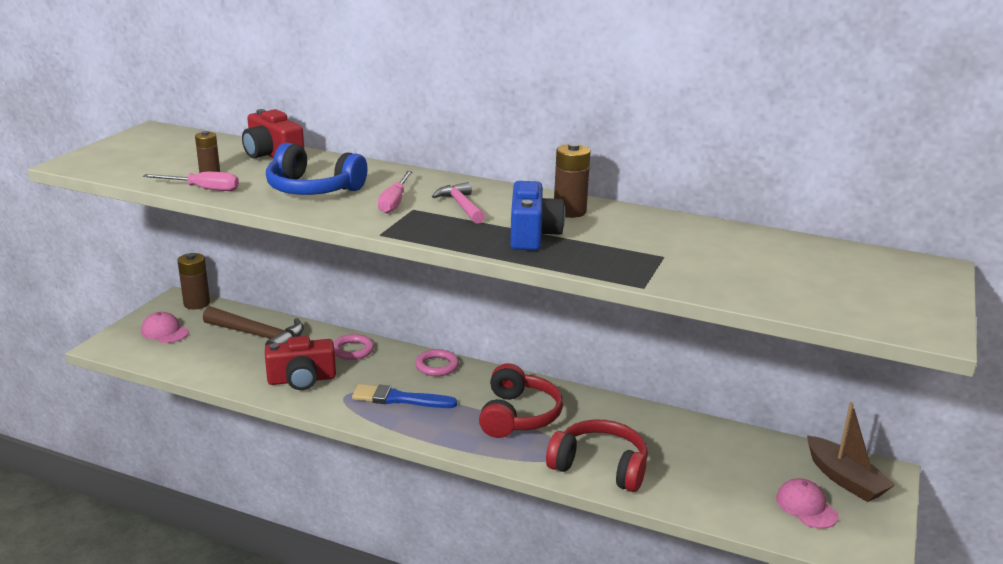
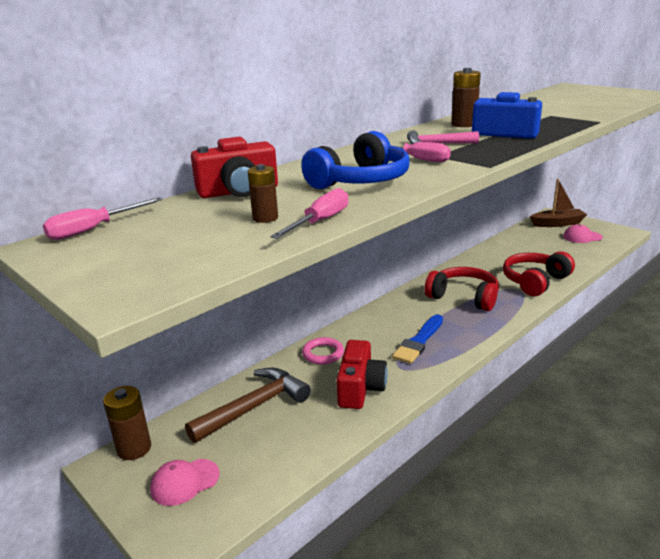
camera: 65 degrees left, 0 degrees up
(182, 134) = (93, 229): none -> pink screwdriver
(437, 366) = (375, 317): pink ring -> none

